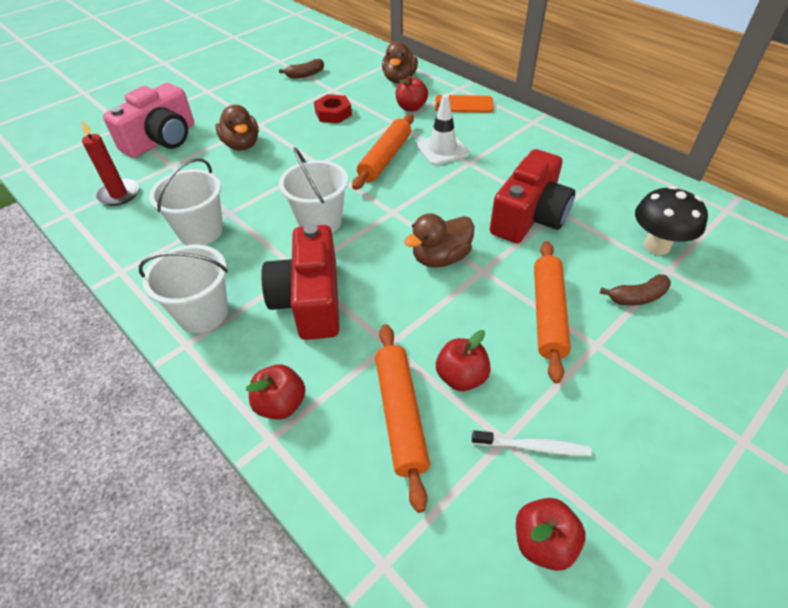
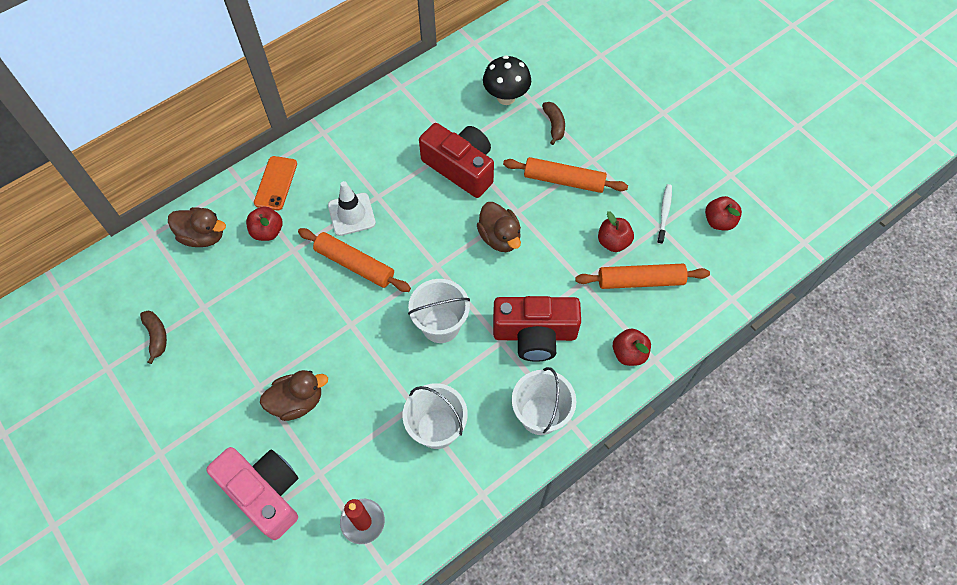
camera: 85 degrees left, 15 degrees up
(333, 113) = (258, 308): red nut -> none

